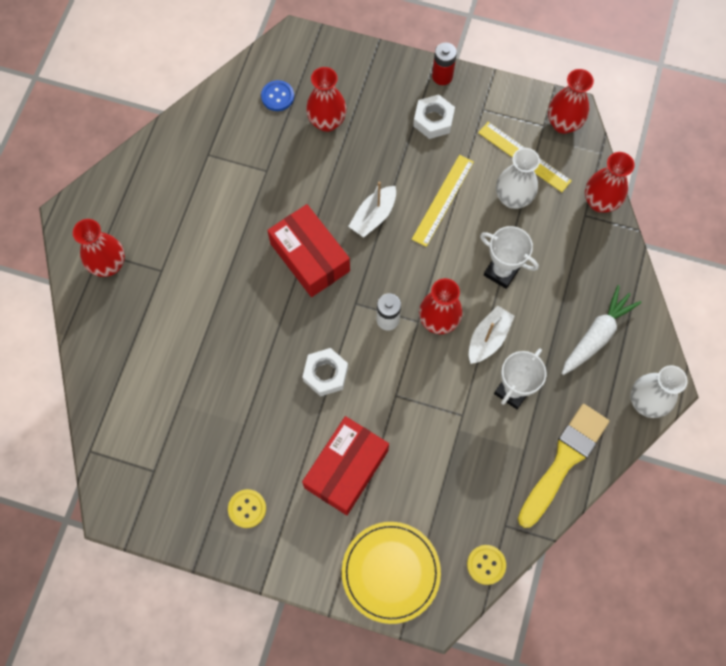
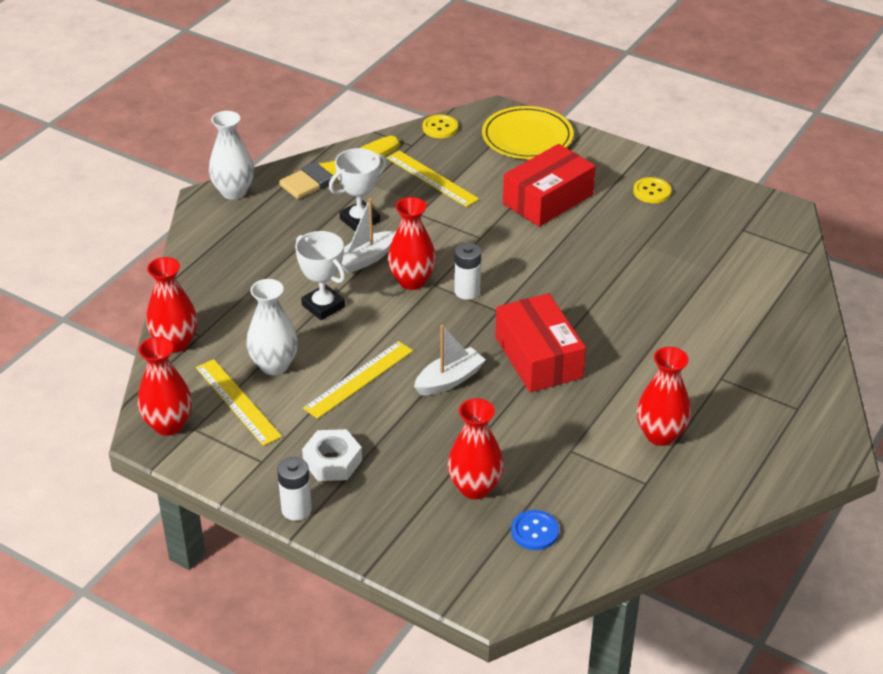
camera: 165 degrees left, 30 degrees down
(109, 265) = (785, 394): red vase -> red vase (660, 435)
(325, 374) = (549, 263): white nut -> none
(442, 76) = (296, 509): red battery -> white battery
(467, 473) = (432, 178): none -> yellow ruler
(596, 335) = (251, 242): white carrot -> none

